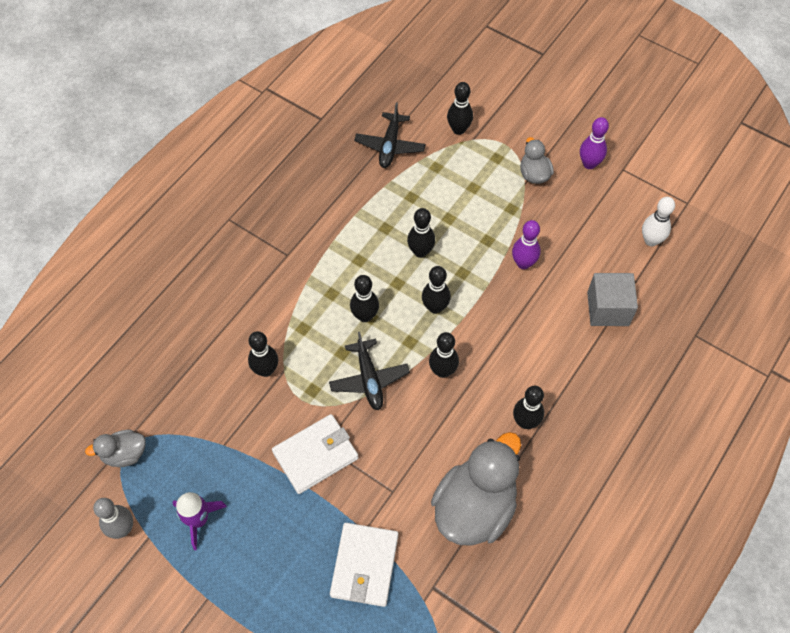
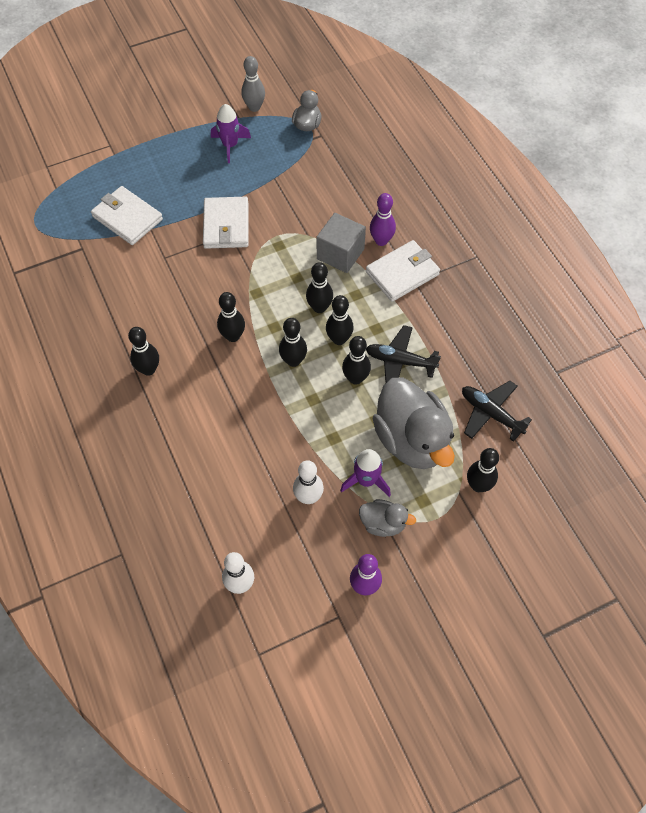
camera: 120 degrees right, 0 degrees up
(266, 370) = (316, 224): black bowling pin -> black bowling pin (339, 339)
(284, 268) = (402, 273): none -> white wallet
(369, 379) = (262, 284): black plane -> black plane (400, 361)
(474, 507) = (113, 300): grey duck -> grey duck (412, 440)
(507, 201) = (366, 480): none -> purple rocket
(523, 263) = (290, 453): purple bowling pin -> purple bowling pin (381, 241)
(550, 232) = (308, 497): none -> white bowling pin
(608, 309) = (198, 495): grey cube -> grey cube (340, 254)

